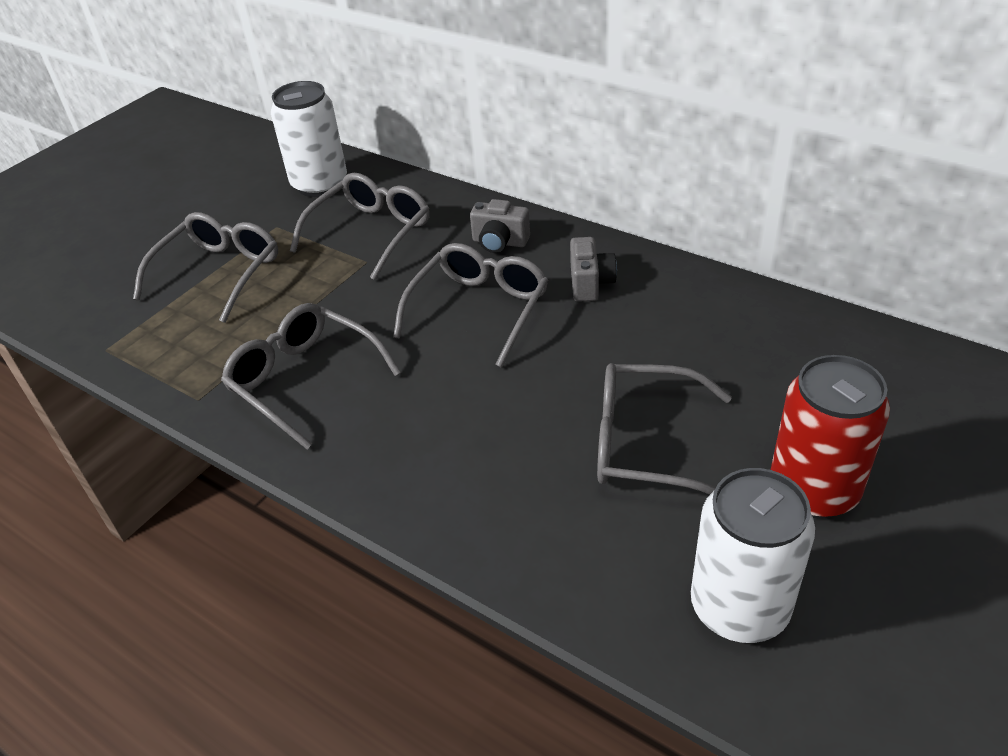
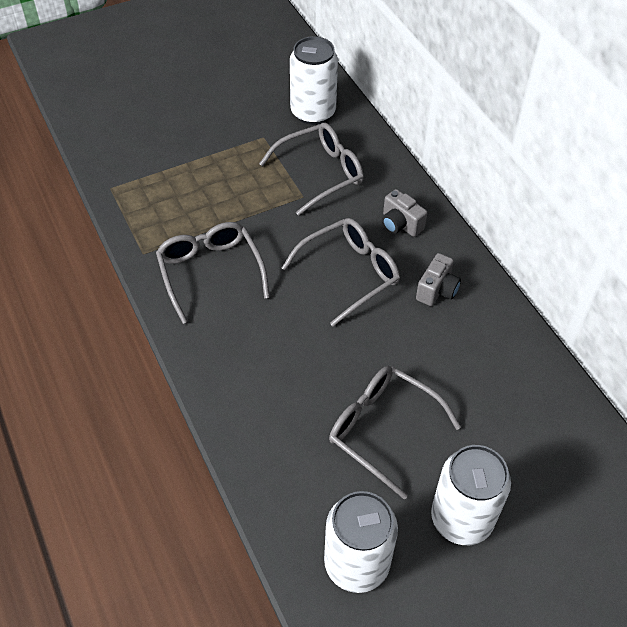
camera: 25 degrees right, 10 degrees up
(219, 273) = (206, 160): grey glasses -> none
(813, 490) = (461, 519): red can -> white can

